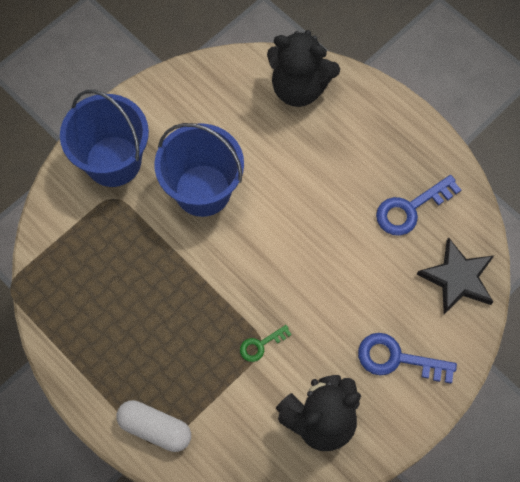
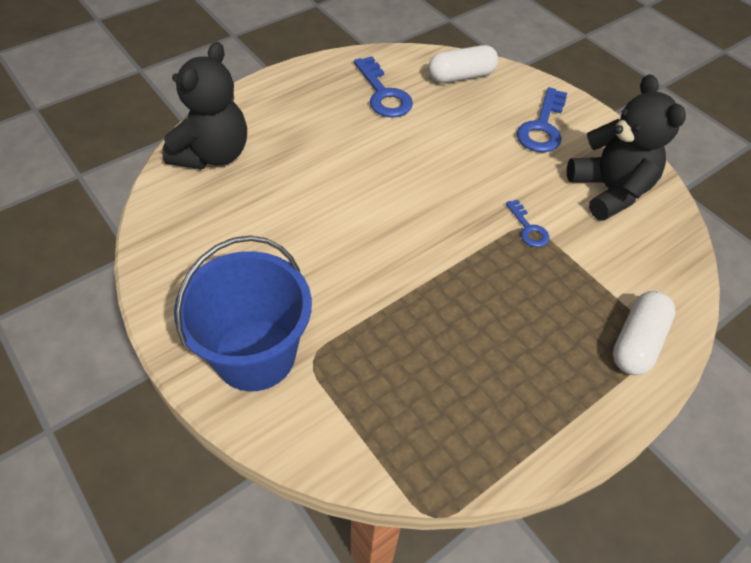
camera: 85 degrees left, 15 degrees down
(202, 190) = (324, 259): blue bucket -> none
(260, 345) = (528, 228): green key -> blue key
(457, 278) = (461, 76): black star -> white capsule

